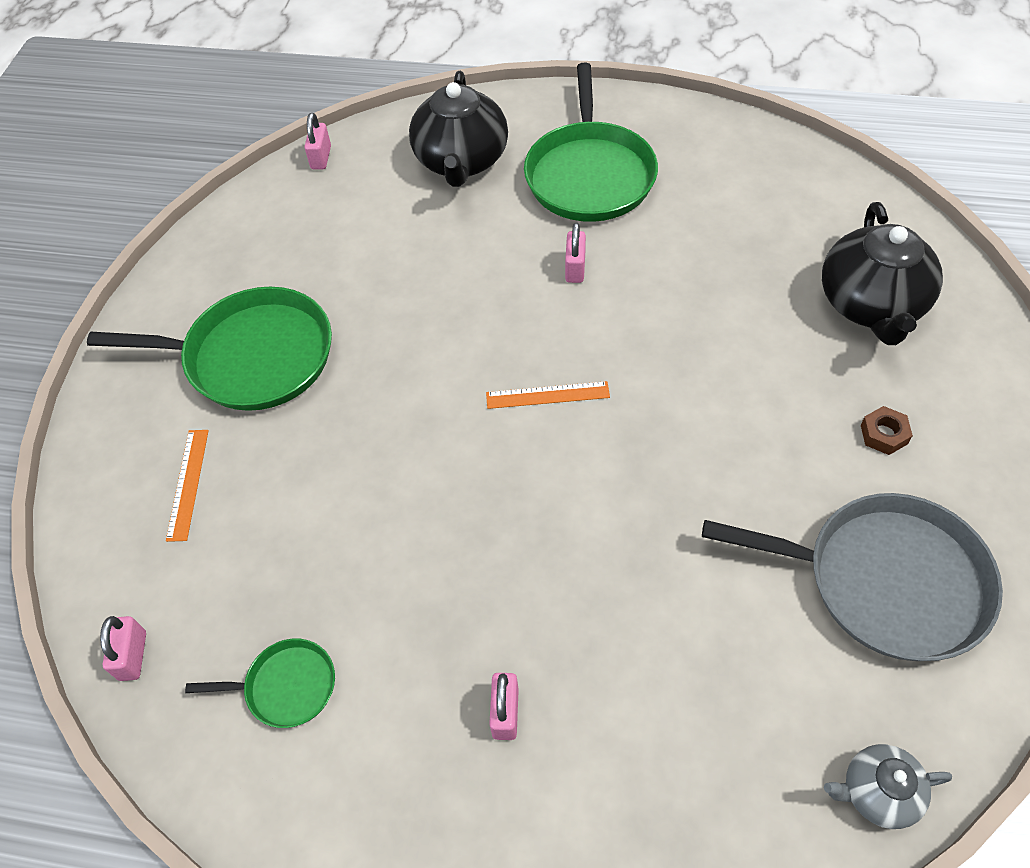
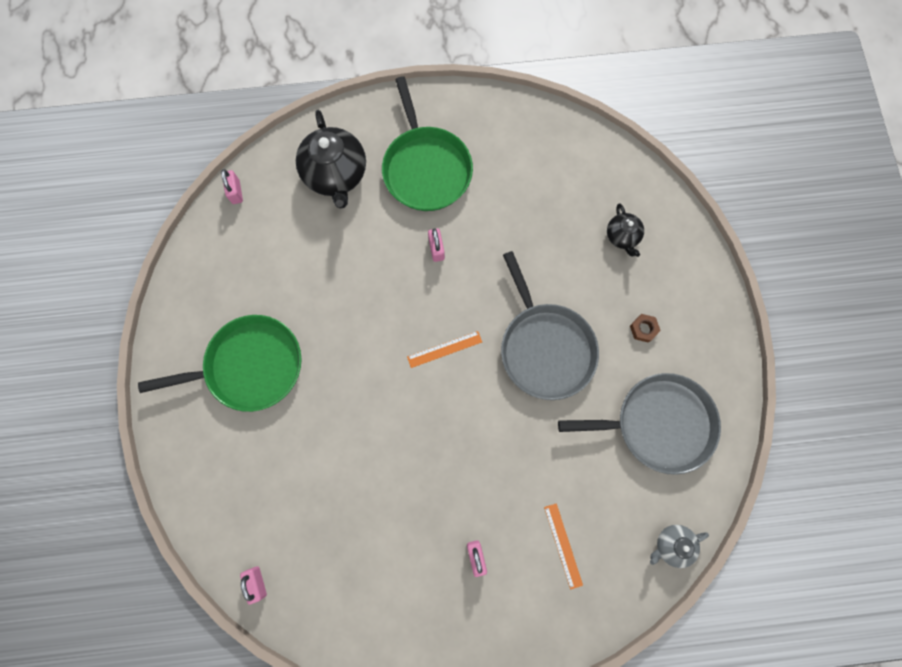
camera: 20 degrees left, 20 degrees up
(188, 484) = (244, 466): orange ruler -> orange ruler (563, 545)
(286, 686) = (352, 575): green pan -> none
(709, 426) = (545, 347): none -> grey pan
(871, 305) = (622, 236): black teapot -> black teapot, size x0.52

